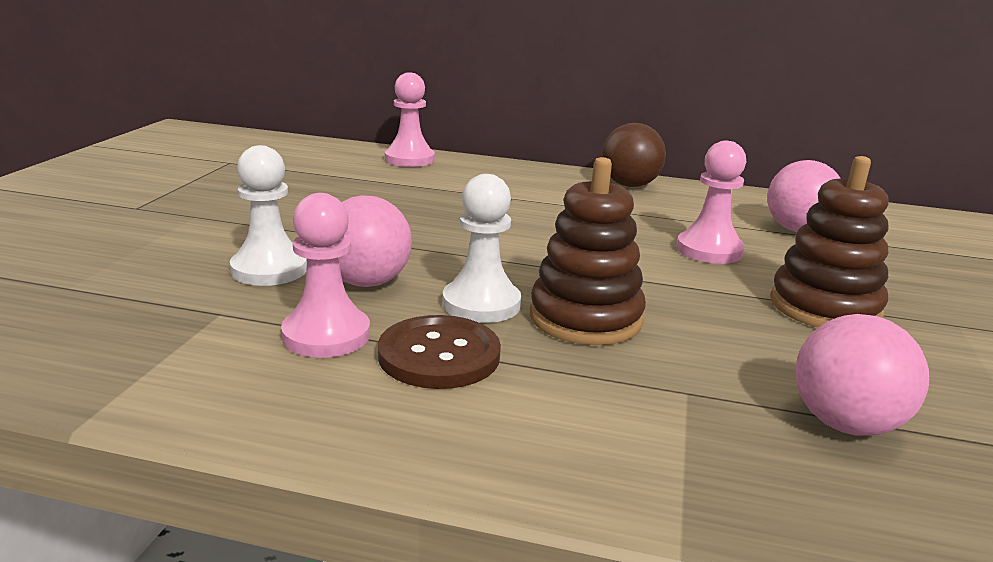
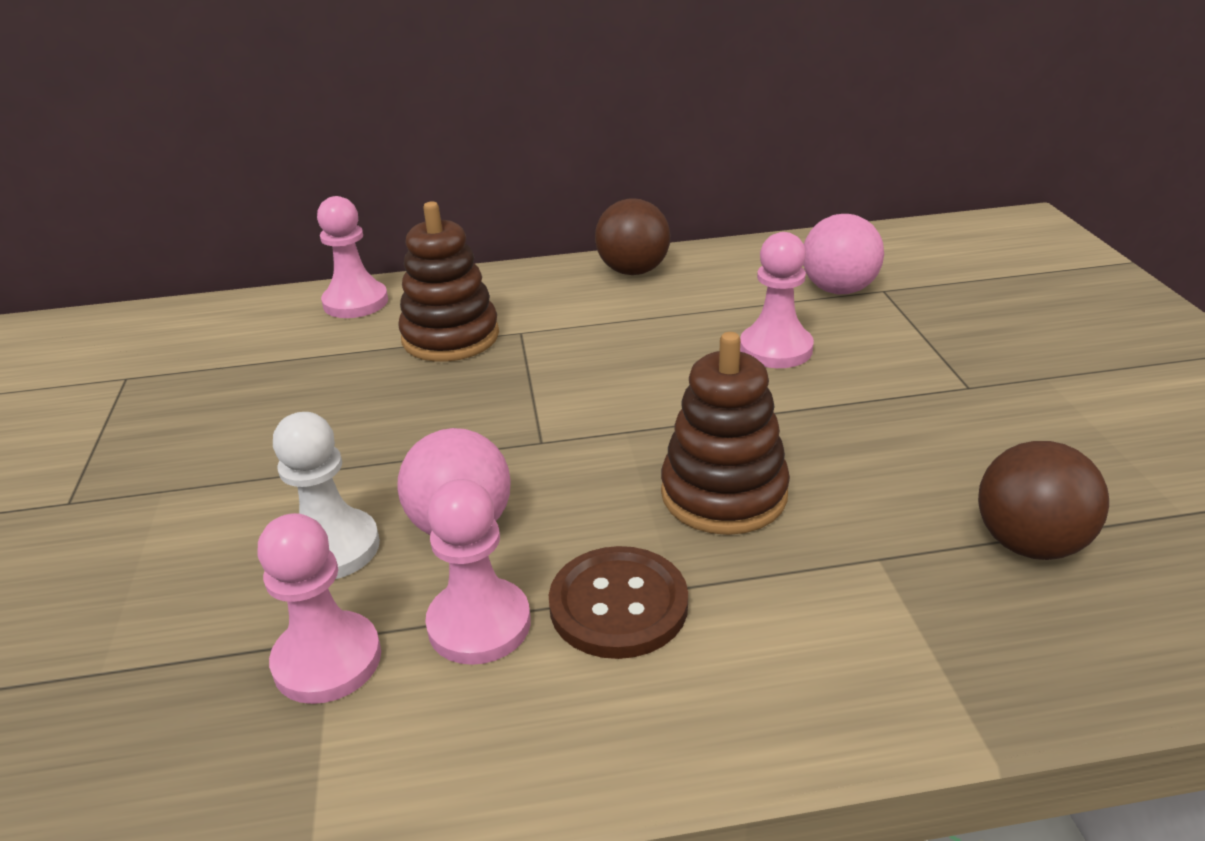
camera: 20 degrees left, 10 degrees up
(206, 323) = (327, 660): none -> pink pawn
(481, 304) = (607, 513): white pawn -> none
(824, 307) = (926, 395): brown stacking toy -> brown stacking toy (450, 337)
(845, 424) = (1029, 544): pink ball -> brown ball

